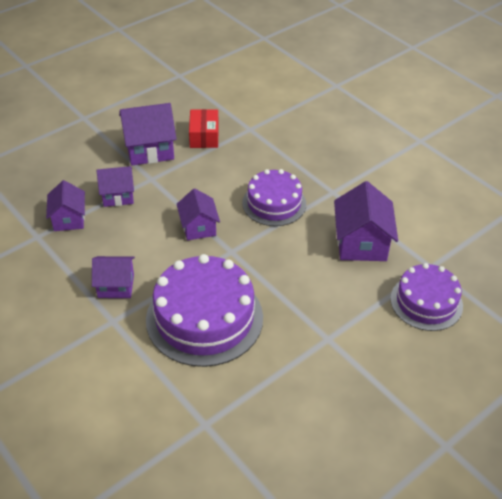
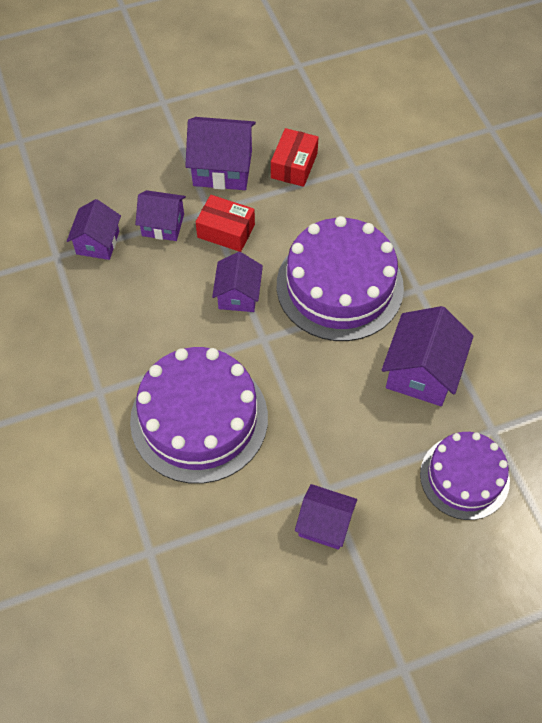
camera: 20 degrees right, 15 degrees up
(116, 286) = (118, 347): purple house -> purple house (324, 524)
(170, 188) = (226, 231): none -> red box
(274, 203) = (339, 286): purple cake -> purple cake, size x1.59

